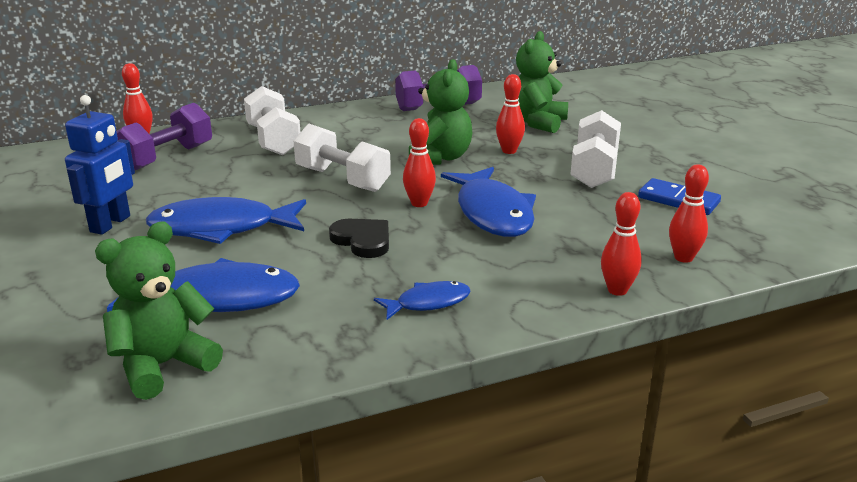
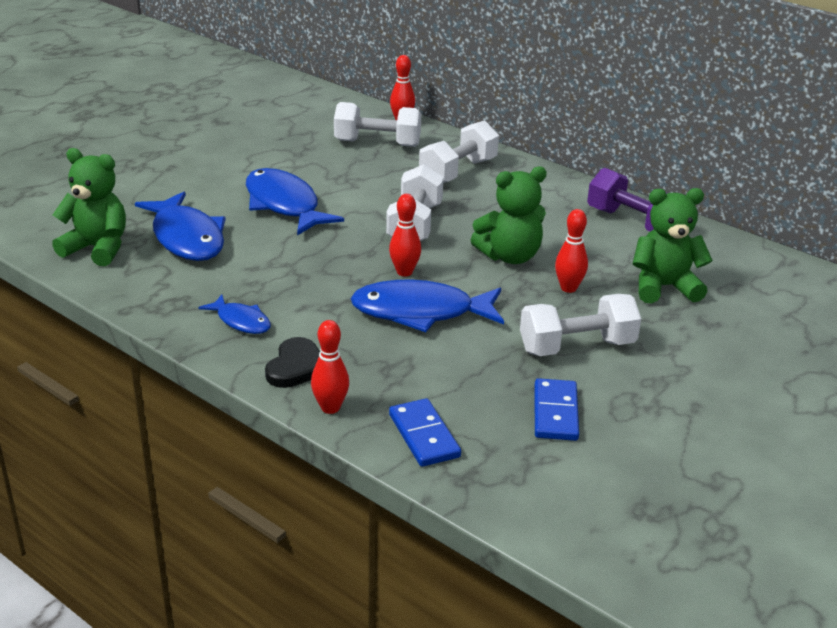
camera: 60 degrees right, 5 degrees up
(111, 224) = (255, 165): blue robot -> none
(166, 158) = (377, 143): purple dumbbell -> white dumbbell
(363, 240) = (315, 266): black heart -> black heart (296, 367)
(493, 213) = (420, 312): blue fish -> blue fish turned 45 degrees clockwise
(683, 258) = (424, 435): red bowling pin -> blue domino

